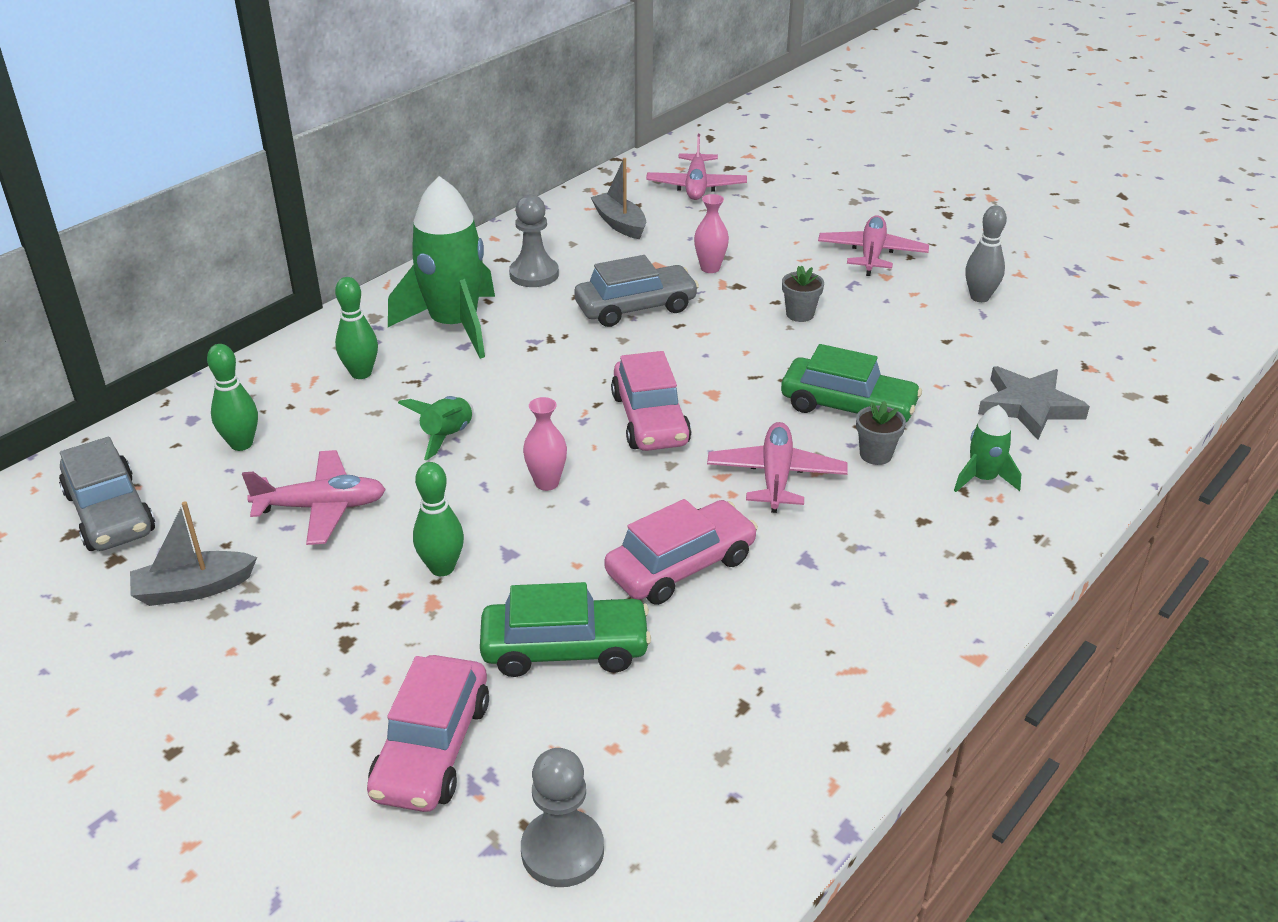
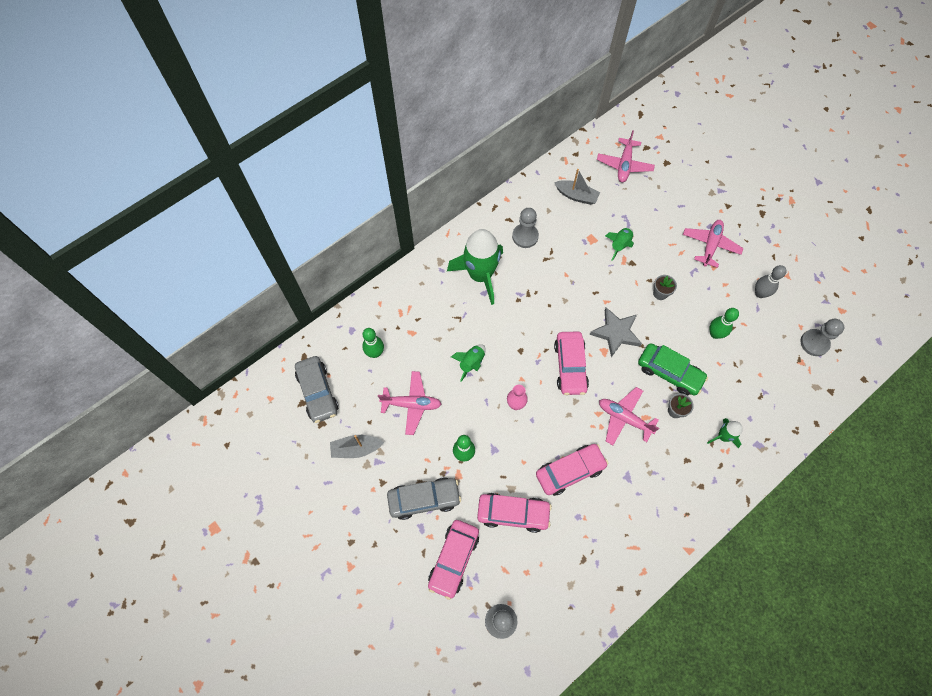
camera: 10 degrees right, 30 degrees up
(361, 373) = (432, 307): green bowling pin -> green bowling pin (715, 334)
(565, 648) = (513, 513): green car -> pink car
(620, 224) = (576, 196): grey boat -> grey boat turned 135 degrees clockwise
(636, 307) = (575, 274): grey car -> grey car (424, 499)
(710, 268) = (619, 245): pink vase -> green rocket
(776, 476) = (624, 418): pink plane -> pink plane turned 75 degrees counterclockwise
(1029, 406) = (761, 387): grey star -> grey star (616, 333)
(1102, 343) = (814, 343): none -> grey pawn

